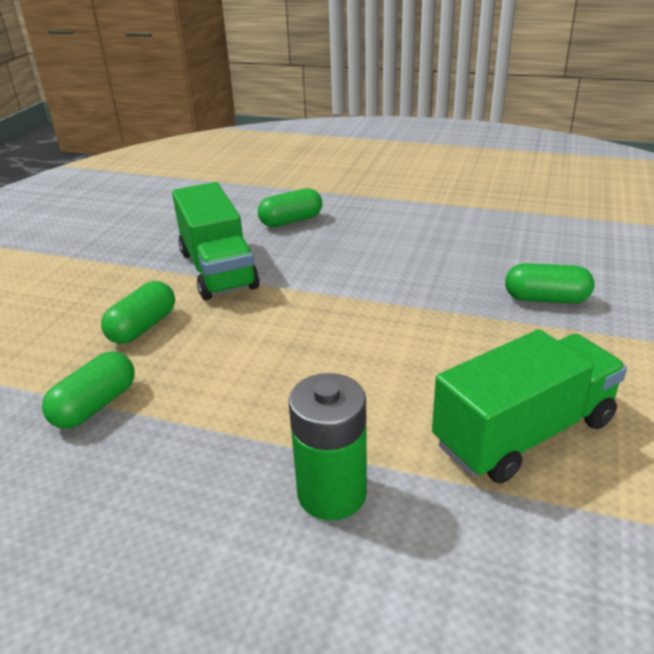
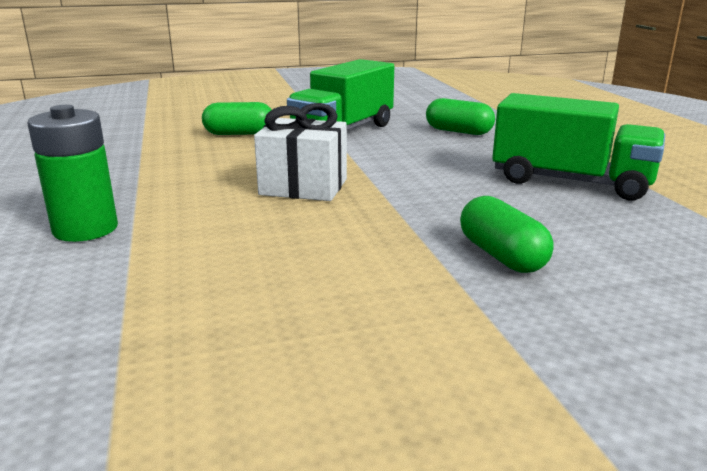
camera: 55 degrees right, 10 degrees down
(95, 405) = (139, 146): green capsule -> none
(344, 335) = (303, 187): none -> white gift
(523, 433) = (224, 288): green truck -> green truck (571, 182)

